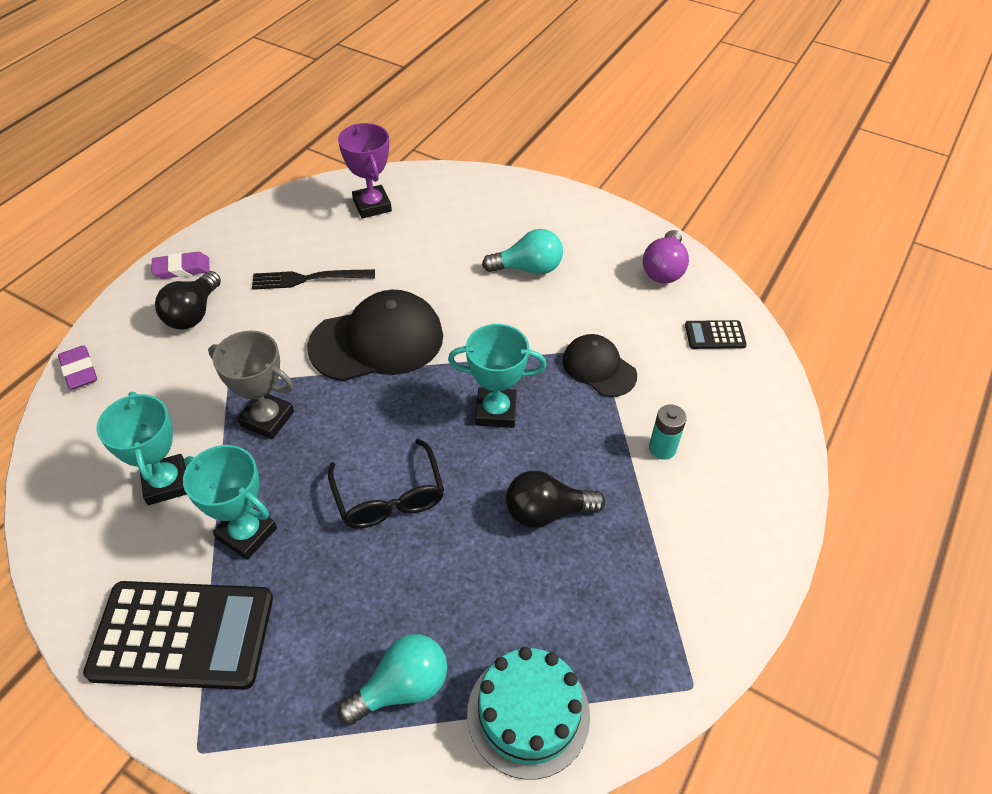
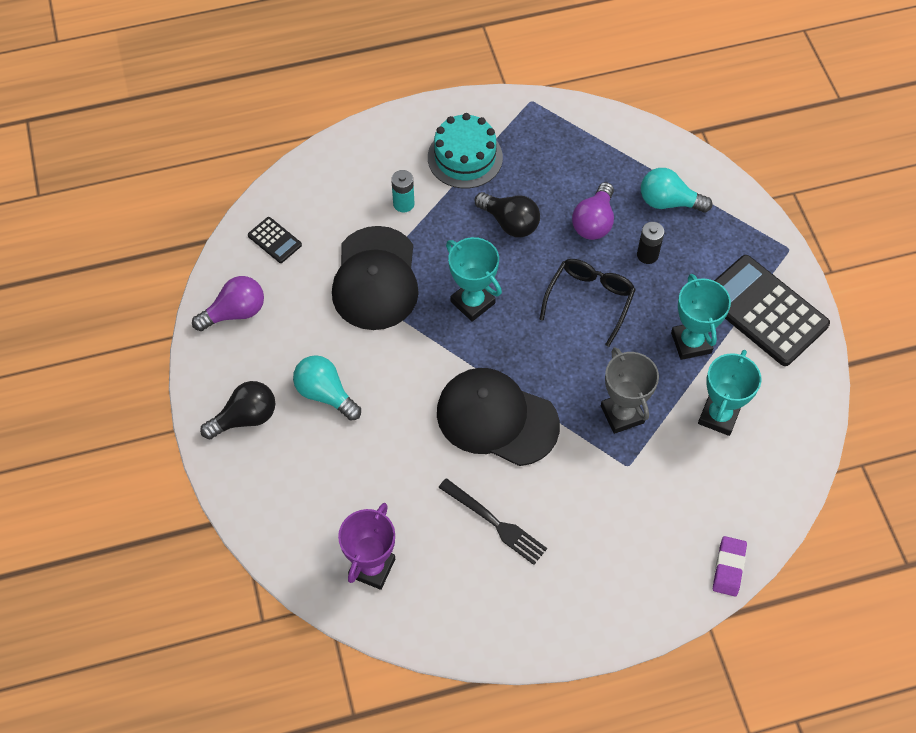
camera: 135 degrees left, 10 degrees up
(182, 269) = (586, 622): purple eraser -> none
(193, 313) = (609, 559): black light bulb -> black light bulb (245, 418)
(371, 595) = (647, 255): none -> black battery
(463, 585) = (594, 222): none -> purple light bulb
(528, 714) = (618, 148): turquoise cake -> turquoise cake (465, 157)
(599, 368) = (375, 279): black cap -> black cap, size x1.72

